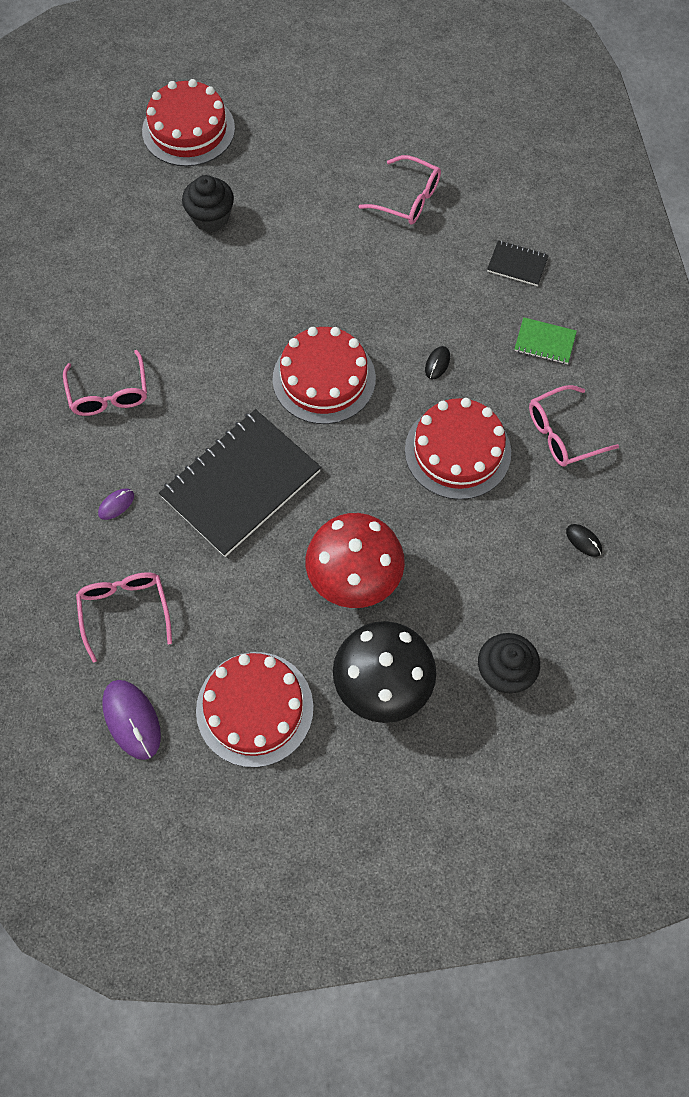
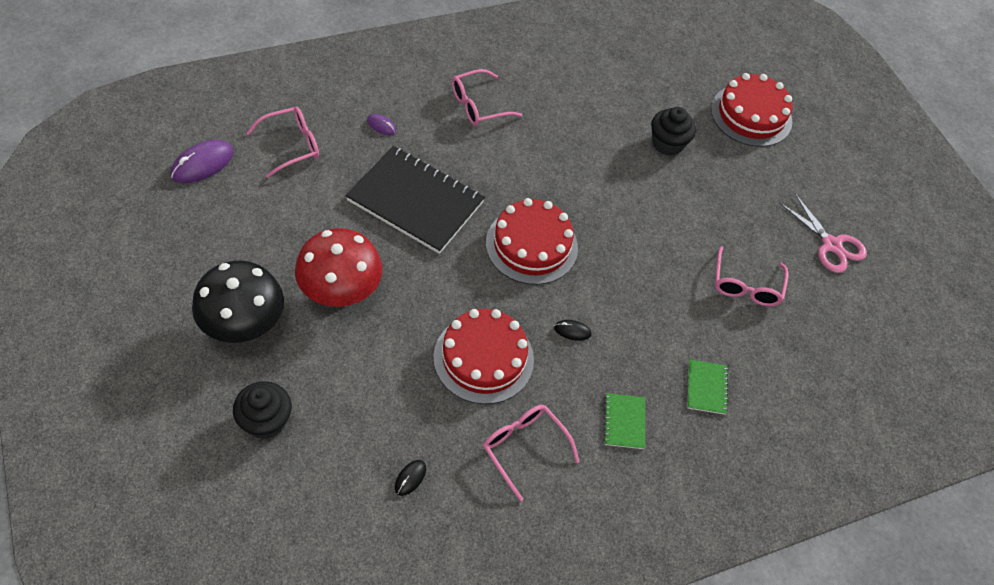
camera: 70 degrees right, 10 degrees down
(254, 708) = (217, 239): red cake -> none
(372, 113) = (831, 245): none -> pink scissors
(517, 264) = (706, 388): black notebook -> green notebook

